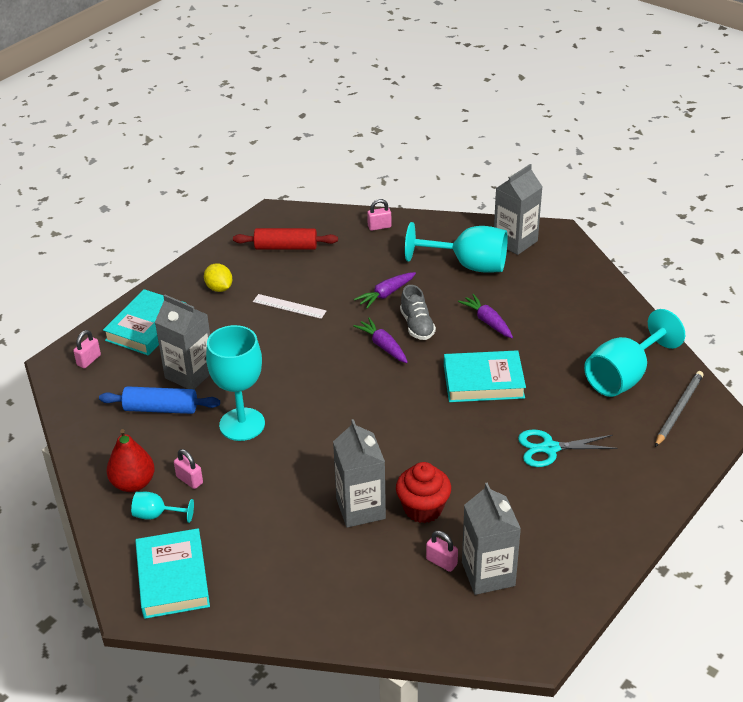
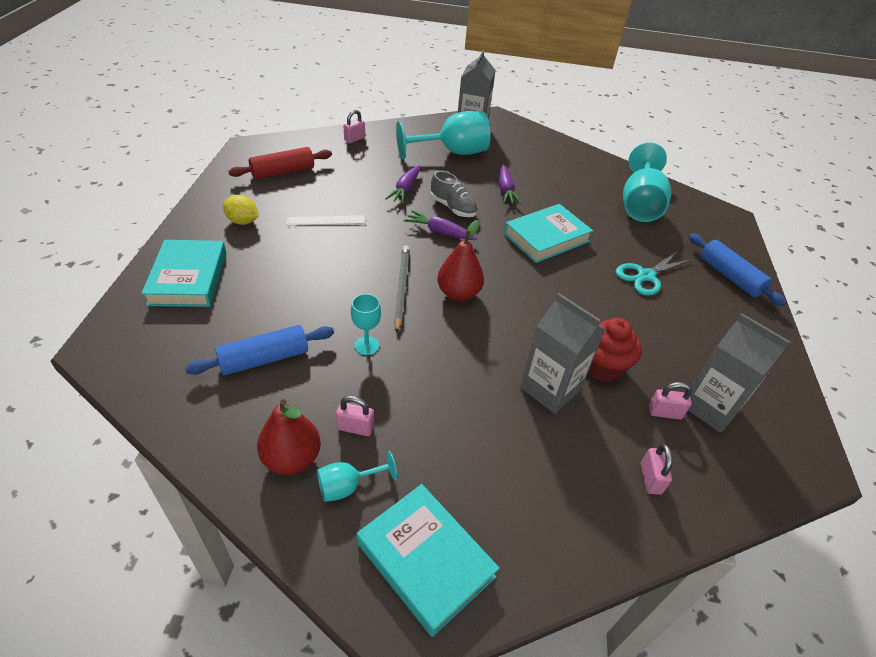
camera: 35 degrees left, 5 degrees up
(89, 360) = (139, 333): pink padlock -> pink padlock (650, 479)
(190, 374) = (271, 312): grey carton -> none
(242, 424) = (366, 345): turquoise goblet -> turquoise goblet, size x0.48
(352, 407) = (458, 293): none -> red pear
(487, 321) = (505, 190): purple carrot -> purple carrot turned 120 degrees counterclockwise
(643, 478) = (729, 276): none -> blue rolling pin
(679, 409) = (698, 218): grey pencil -> grey pencil (401, 288)

